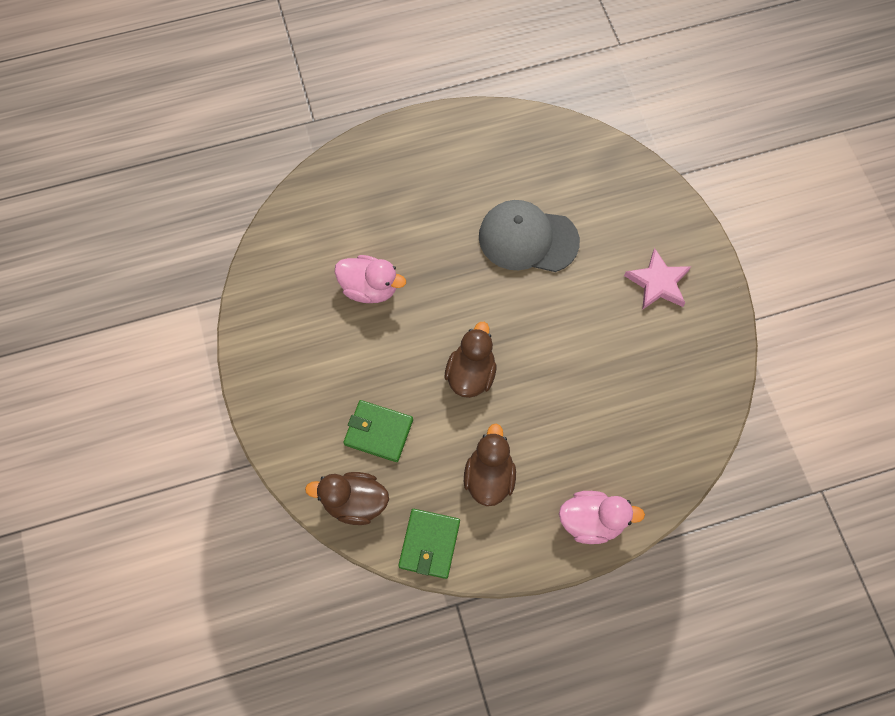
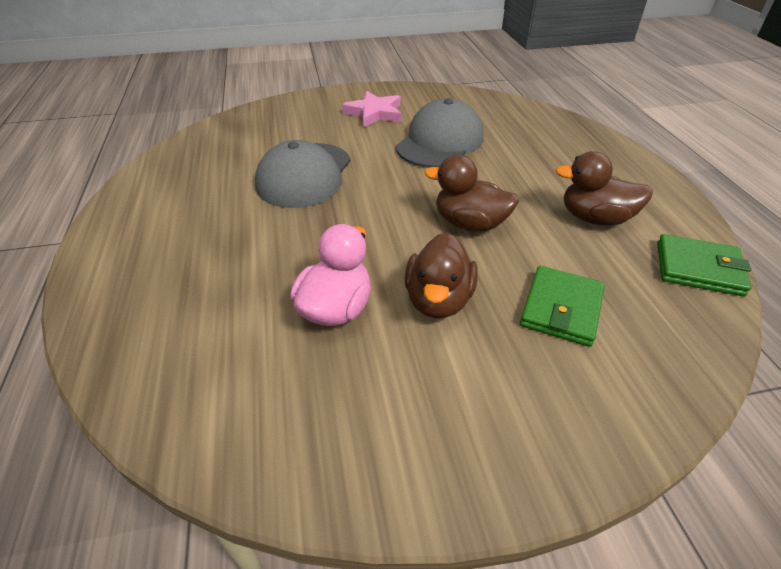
camera: 85 degrees left, 25 degrees down
(354, 502) = (675, 339): brown duck -> brown duck (438, 300)
(592, 521) = (619, 161): pink duck -> none
(605, 349) = (440, 142): none -> grey cap

